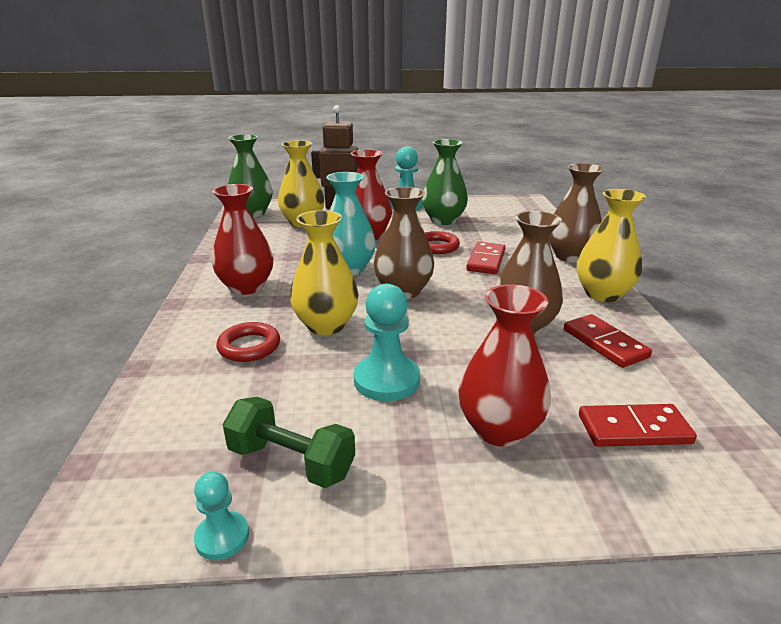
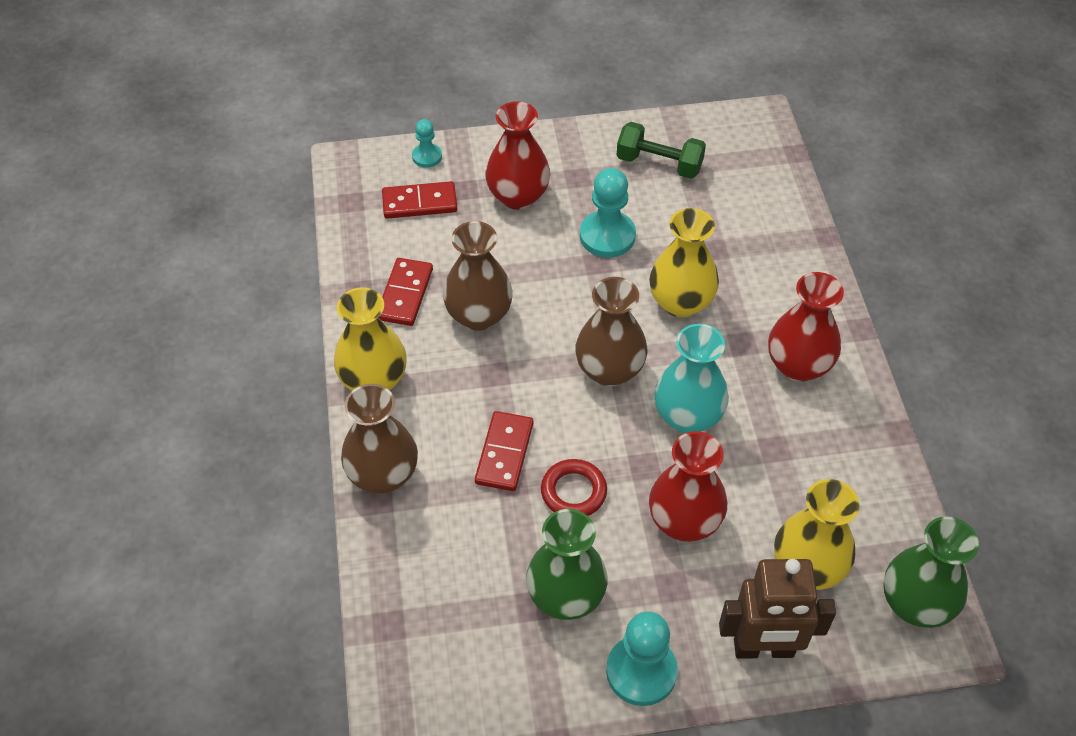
camera: 175 degrees right, 25 degrees up
(222, 537) = (680, 120): turquoise pawn -> turquoise pawn (427, 156)
(249, 346) = (742, 267): red ring -> none
(604, 343) = (405, 294): red domino -> red domino turned 45 degrees clockwise

